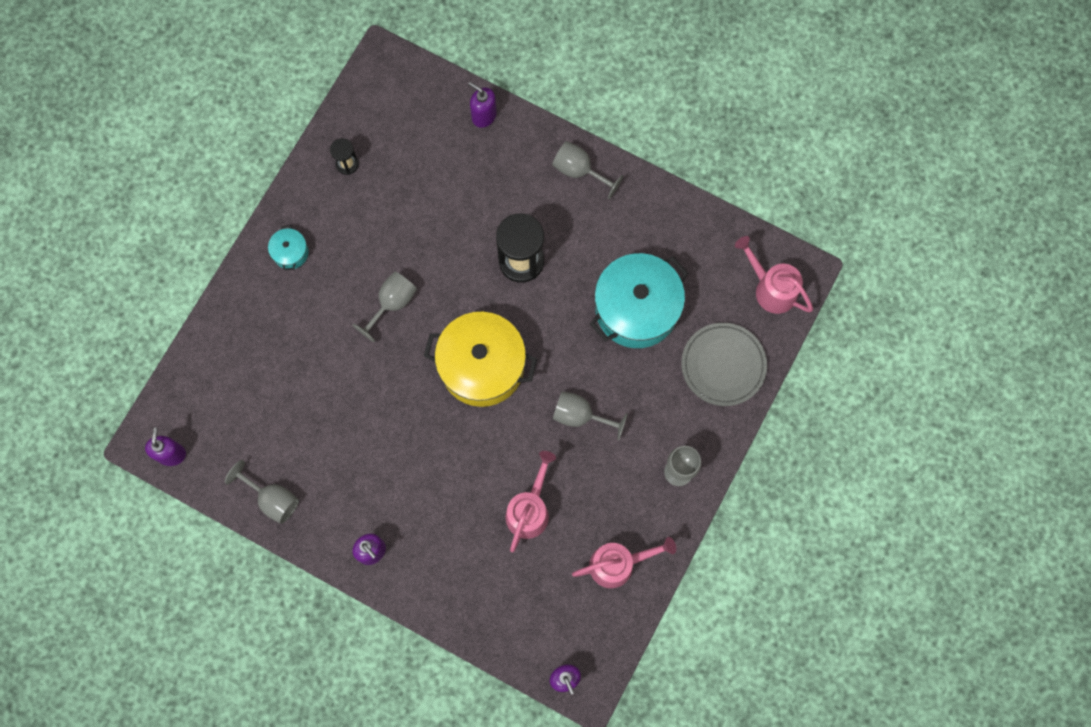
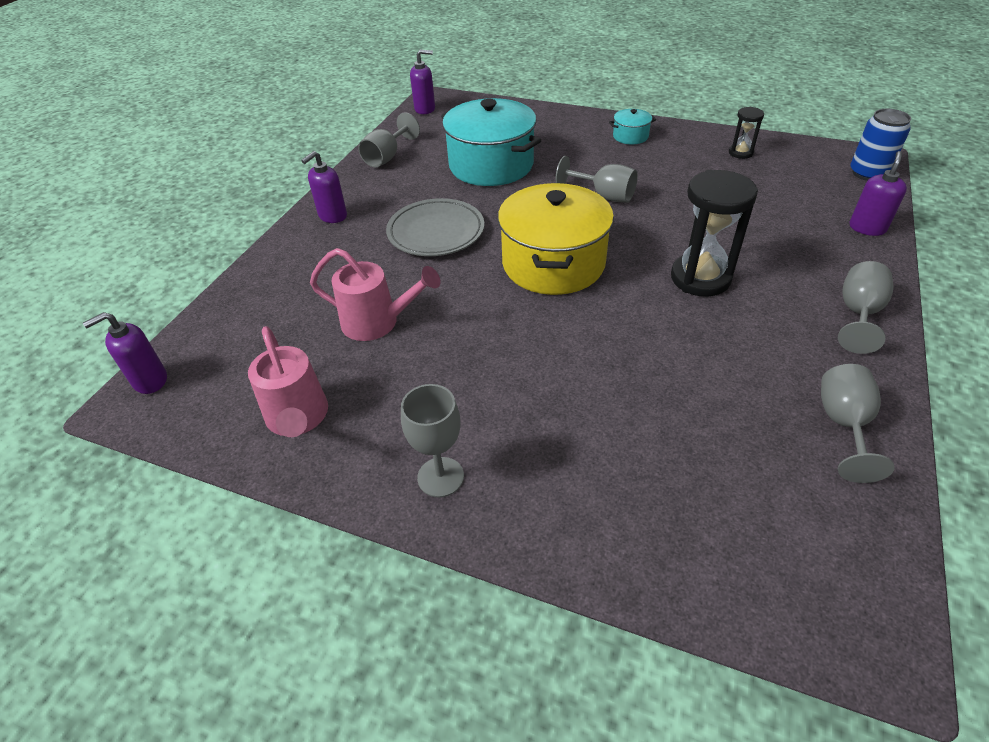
camera: 85 degrees right, 30 degrees down
(407, 75) = (868, 173): none -> blue can
(580, 416) = (509, 355): grey goblet -> grey goblet (844, 425)
(636, 309) = (687, 396): turquoise pot -> turquoise pot (491, 165)
(723, 365) = (636, 522): grey plate -> grey plate (436, 232)
(770, 288) = (815, 587): pink watering can -> none

